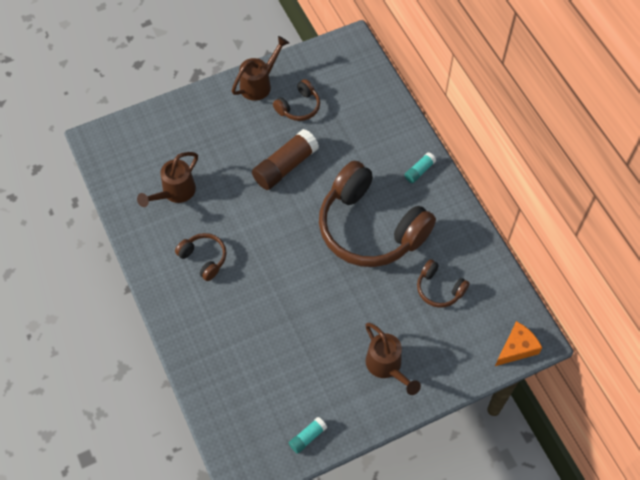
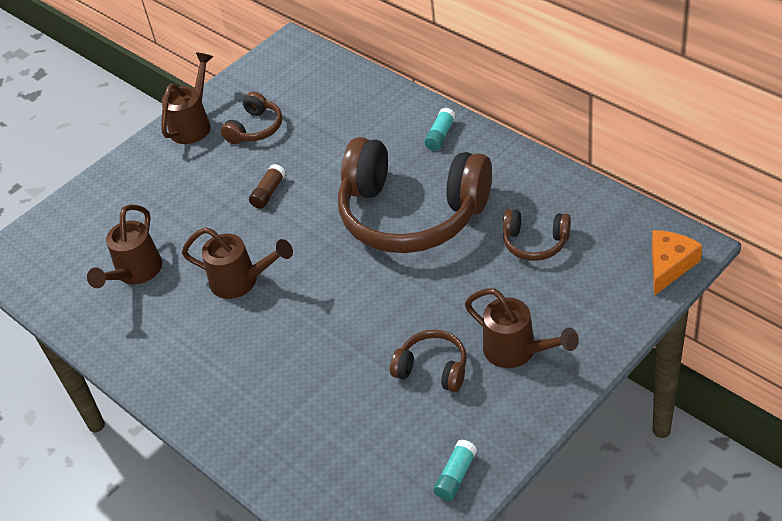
camera: 15 degrees left, 15 degrees down
(204, 258) = (209, 329): brown headphones -> brown headphones (433, 369)
(239, 231) = (242, 281): none -> brown watering can
(285, 166) = (268, 192): brown glue stick -> brown glue stick, size x0.50

